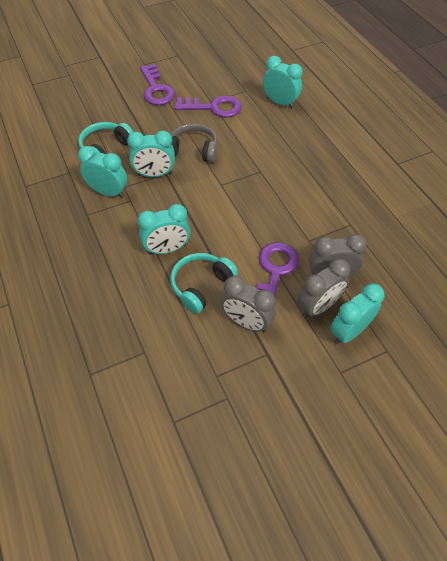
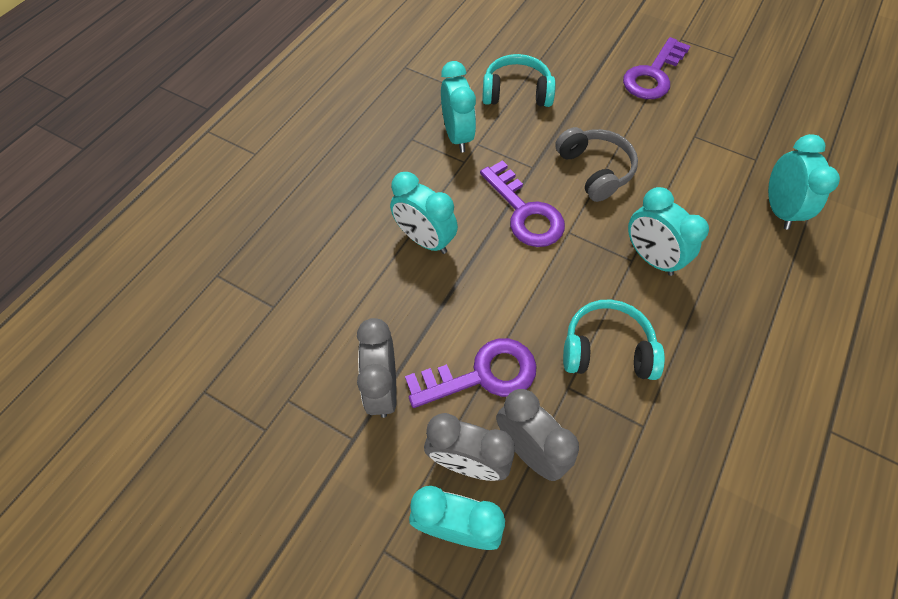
camera: 55 degrees right, 5 degrees up
(155, 174) = (521, 159): turquoise clock -> turquoise clock (650, 258)
(201, 285) = (400, 306): turquoise headphones -> turquoise headphones (607, 349)
(214, 108) = (687, 146): purple key -> purple key (525, 212)

